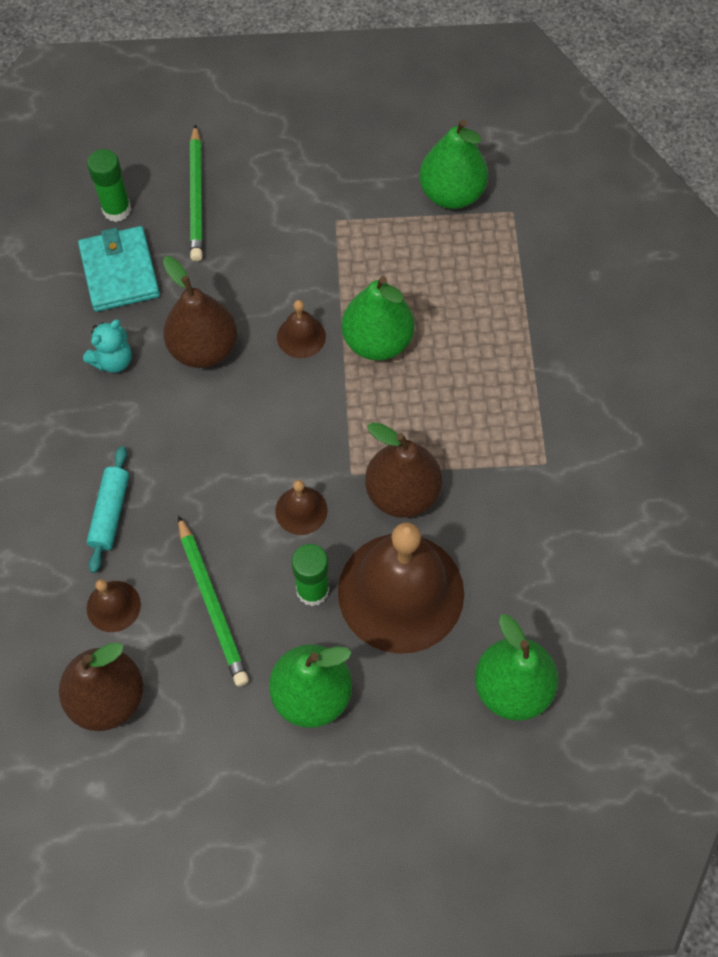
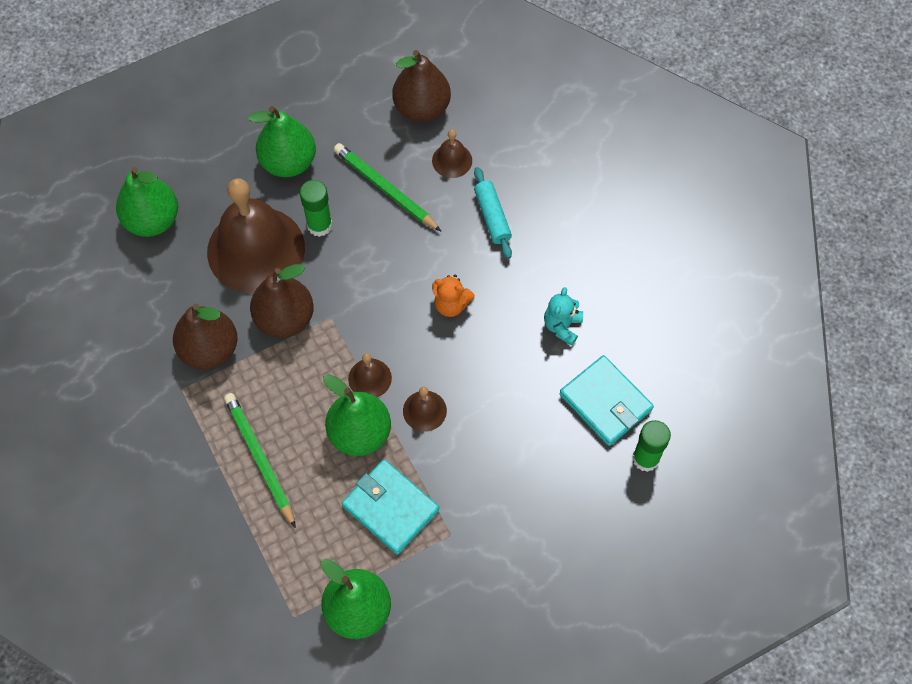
camera: 155 degrees right, 0 degrees up
(196, 197) = (585, 502): green pencil -> green pencil (260, 458)
(204, 349) = (497, 366): brown pear -> brown pear (209, 350)
(214, 432) = (451, 304): none -> orange teddy bear
(301, 510) = (355, 275): brown bell -> brown bell (370, 378)
(380, 263) = (390, 508): none -> turquoise wallet

